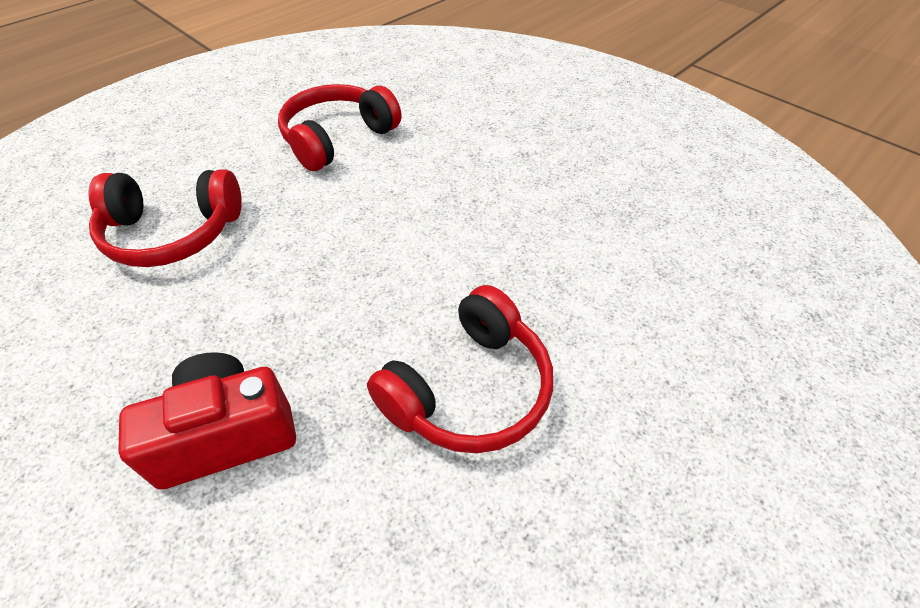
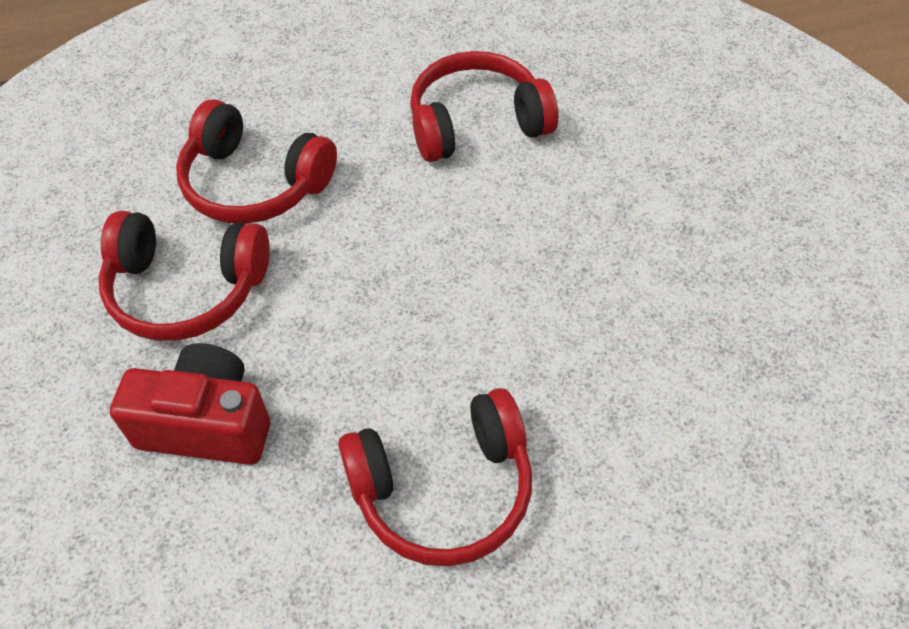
camera: 30 degrees right, 5 degrees up
(147, 333) = (186, 289): none -> red headphones

